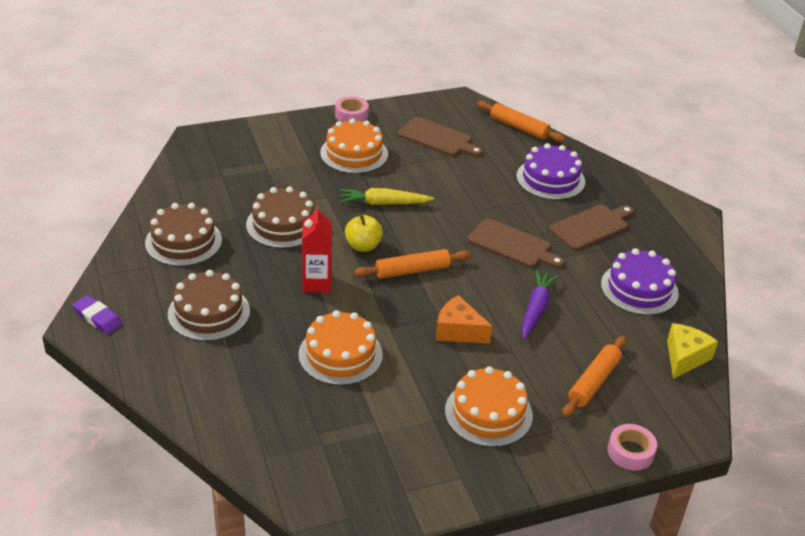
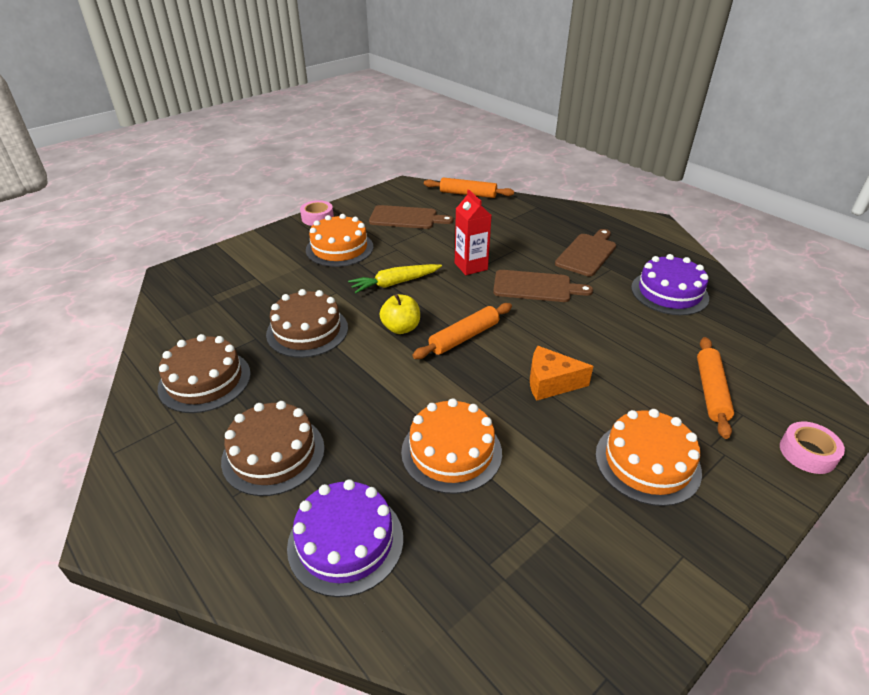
camera: 20 degrees left, 0 degrees up
(97, 317) = (131, 510): purple eraser -> none
(317, 283) = (377, 380): red carton -> red carton (471, 266)
(536, 309) = (602, 338): purple carrot -> none
(550, 179) = (524, 225): purple cake -> purple cake (345, 541)
(685, 357) = (760, 340): yellow cheese -> none

